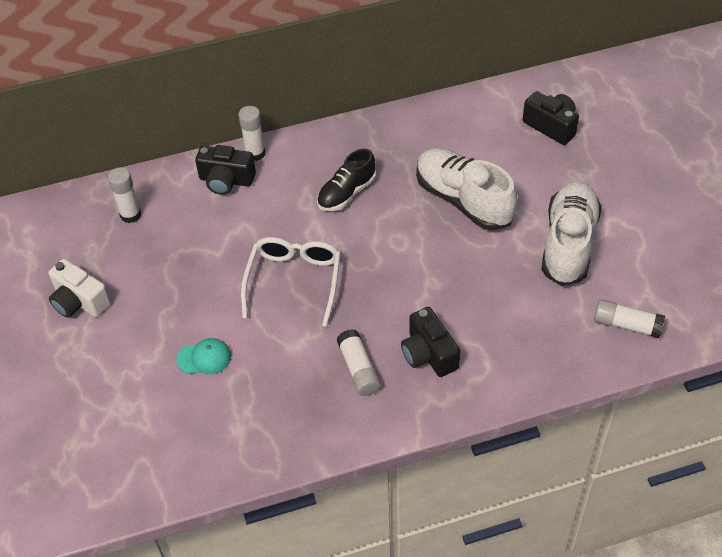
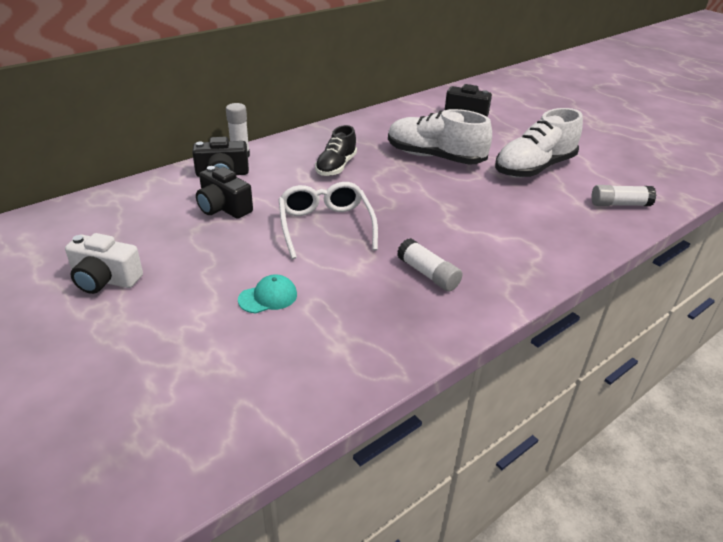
camera: 25 degrees left, 15 degrees down
(130, 215) = (137, 209): white glue stick -> none
(428, 354) = (482, 251): black camera -> black camera (223, 208)
(568, 244) = (534, 168): white shoe -> white shoe turned 120 degrees counterclockwise

